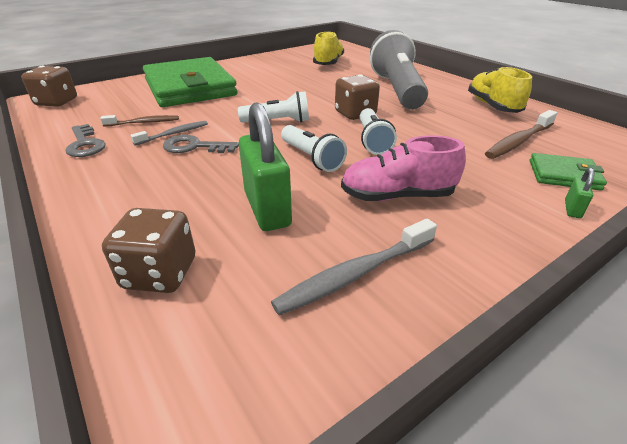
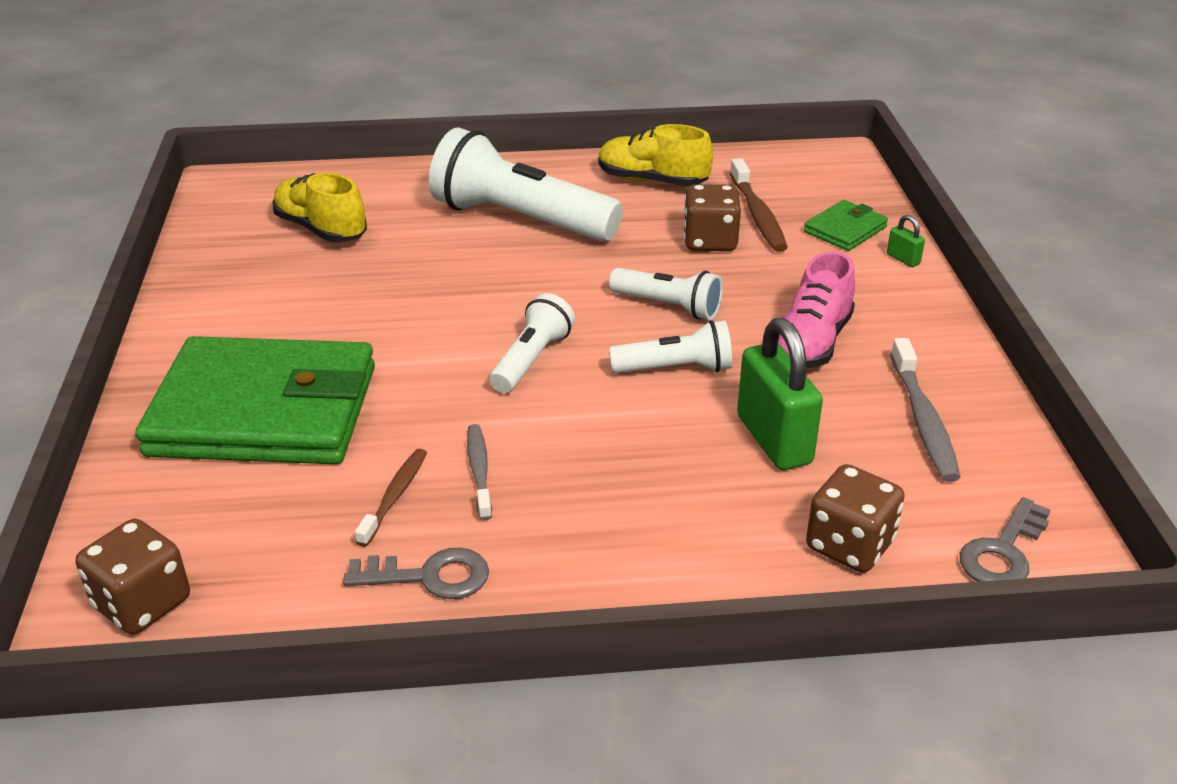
camera: 60 degrees left, 0 degrees up
(194, 147) = (549, 459): grey key -> grey key (1002, 552)
(267, 209) = (774, 439): green padlock -> green padlock turned 60 degrees clockwise
(355, 114) = (571, 287): brown dice -> brown dice (710, 241)
(397, 89) = (520, 219): grey flashlight -> white flashlight

